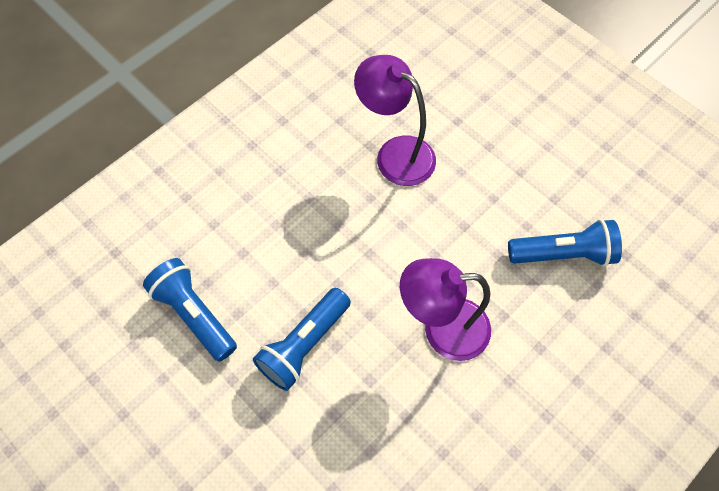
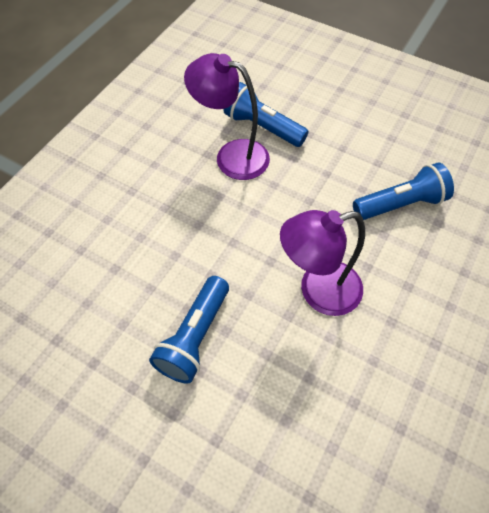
camera: 15 degrees left, 5 degrees down
(194, 314) = (80, 335): blue flashlight -> blue flashlight (262, 127)

